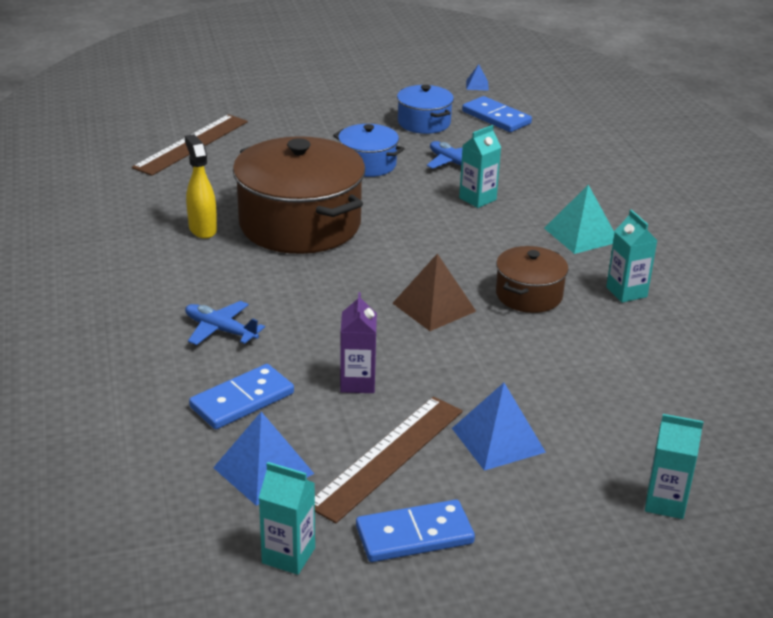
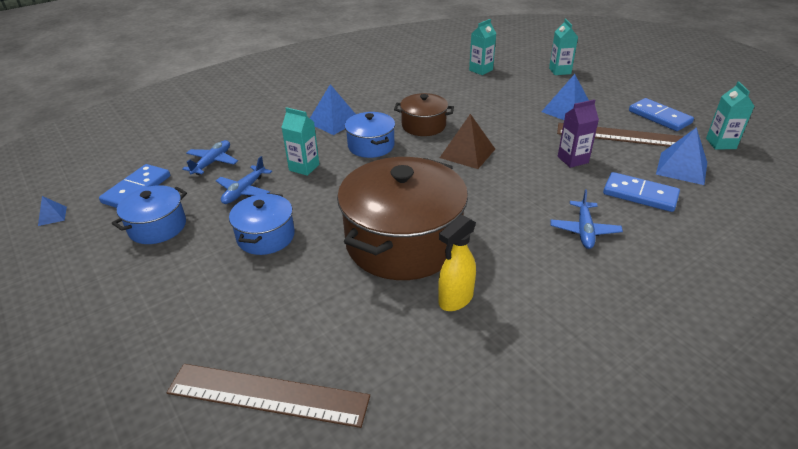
camera: 110 degrees left, 5 degrees up
(499, 246) = (371, 146): none -> blue pot
(524, 154) = (212, 162): none -> blue plane
(581, 235) = (333, 121): turquoise pyramid -> blue pyramid
(626, 292) = (394, 99): turquoise carton -> turquoise carton (481, 70)

